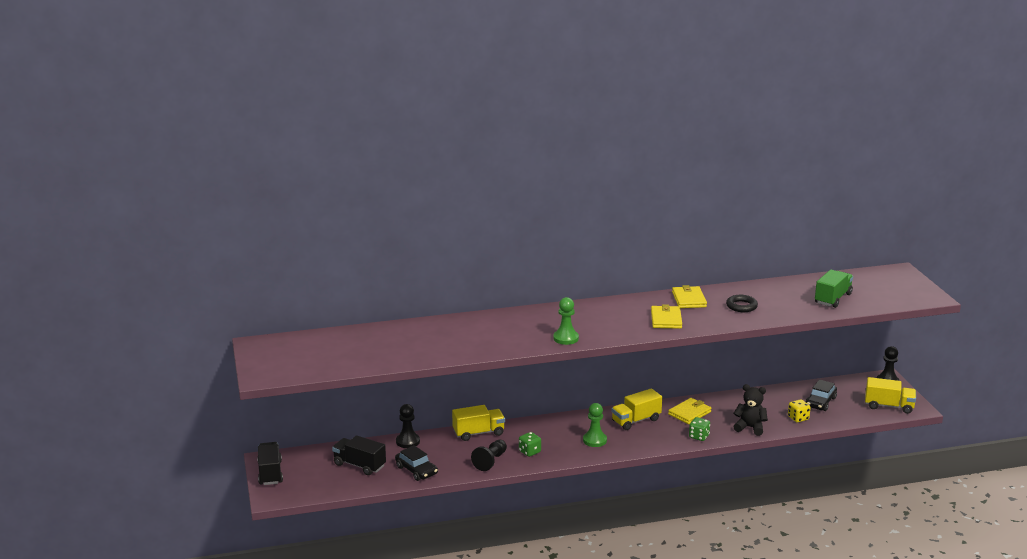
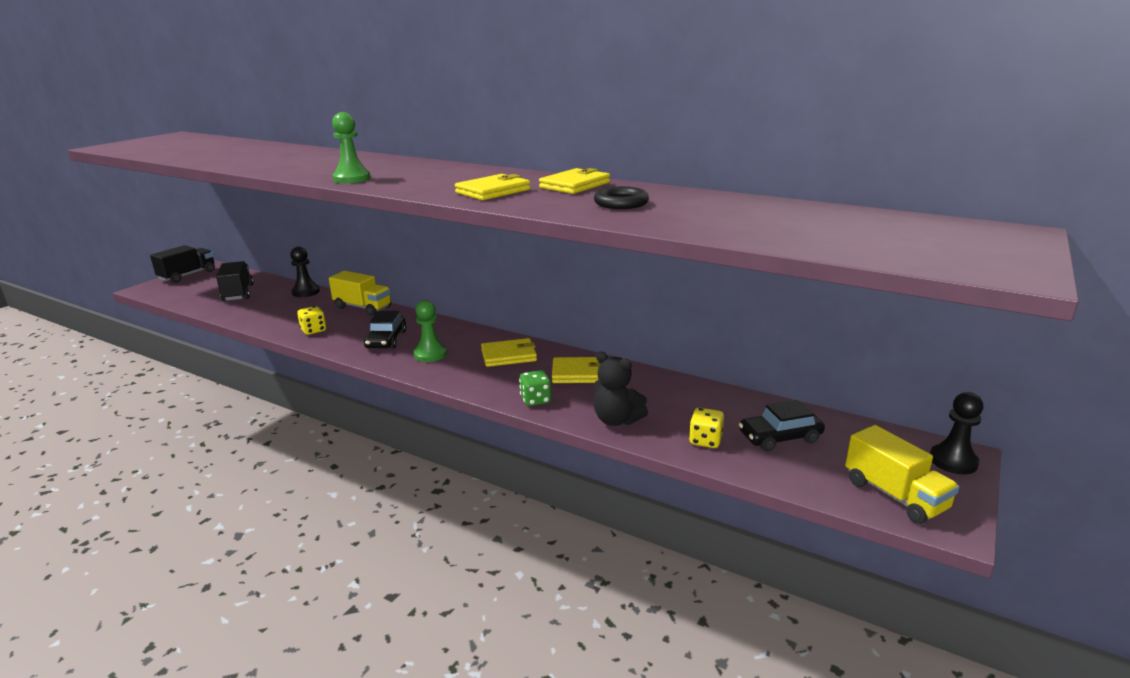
camera: 45 degrees right, 0 degrees up
(416, 470) = (255, 312): black car -> black car (386, 340)
(490, 461) = (313, 330): black pawn -> yellow dice
(529, 452) = (358, 337): green dice -> none
(636, 420) = (509, 355): yellow truck -> yellow wallet
(750, 427) = (616, 420): black teddy bear -> black teddy bear turned 150 degrees clockwise
(832, 298) = (788, 228): green truck -> none

